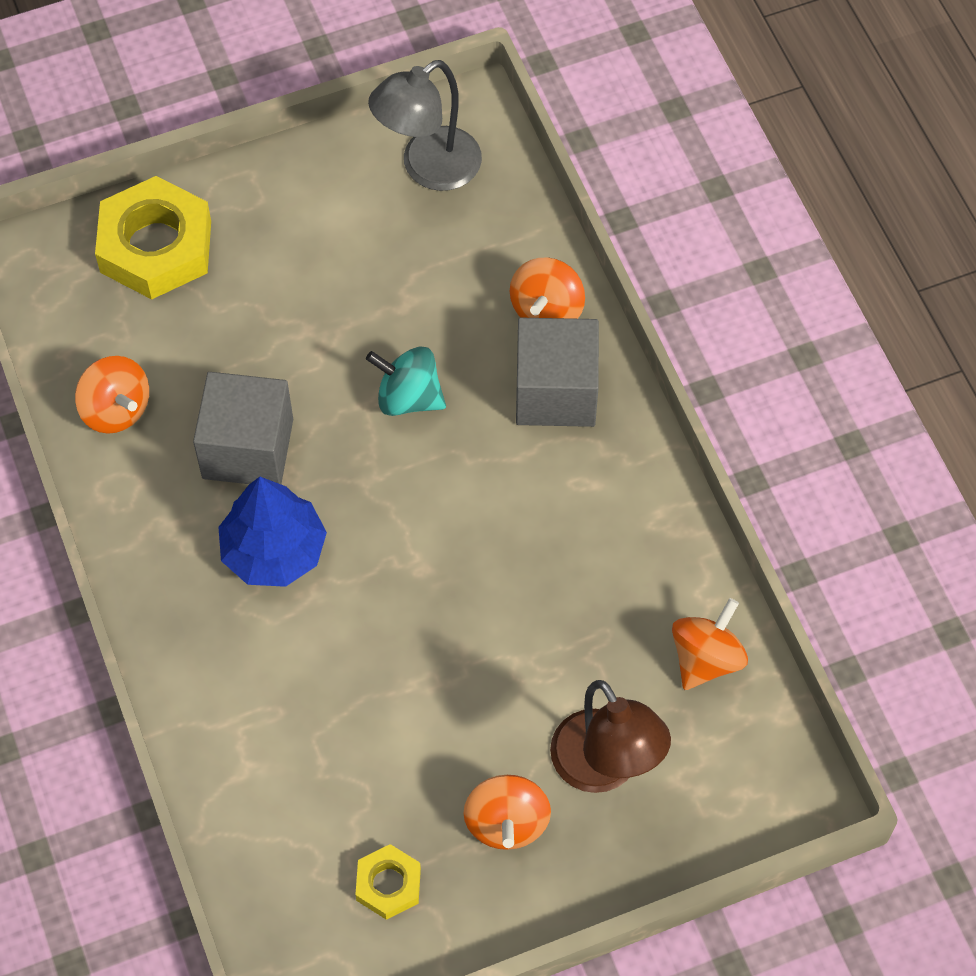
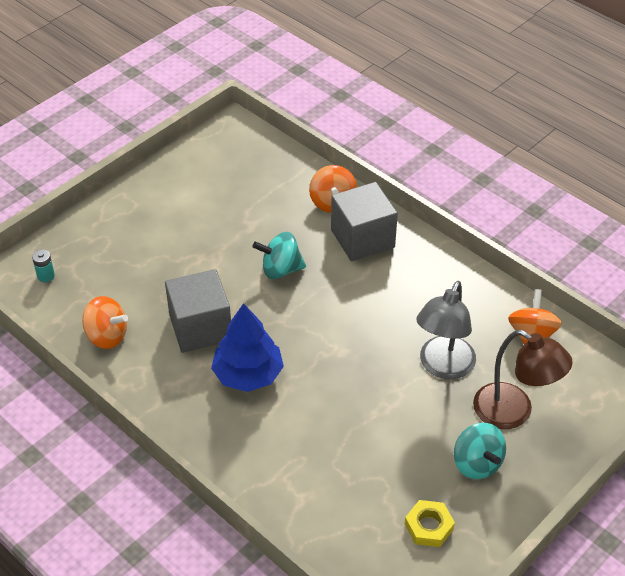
camera: 25 degrees left, 15 degrees down
(81, 275) = (46, 276): none -> turquoise battery
(156, 246) = (85, 246): yellow nut -> none
(428, 168) = (224, 160): grey lamp -> grey lamp (443, 367)
(506, 822) = (477, 463): orange spinning top -> turquoise spinning top

